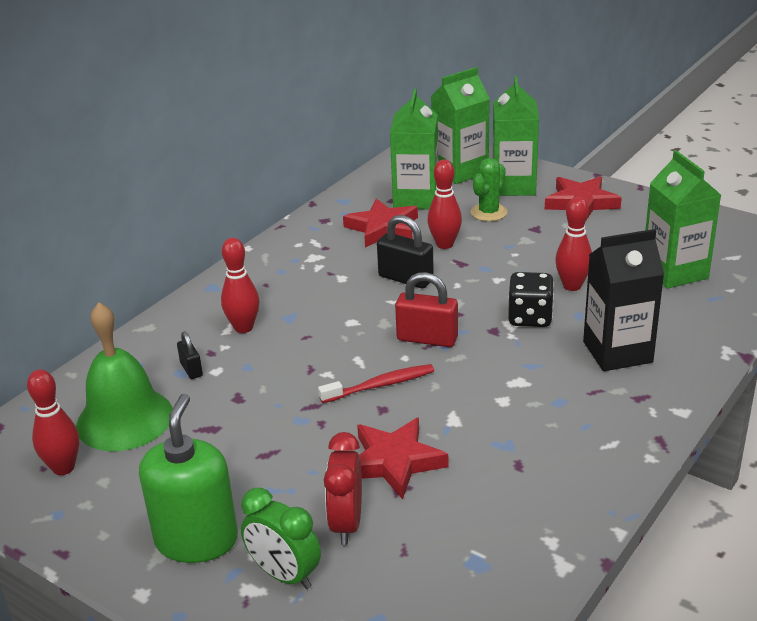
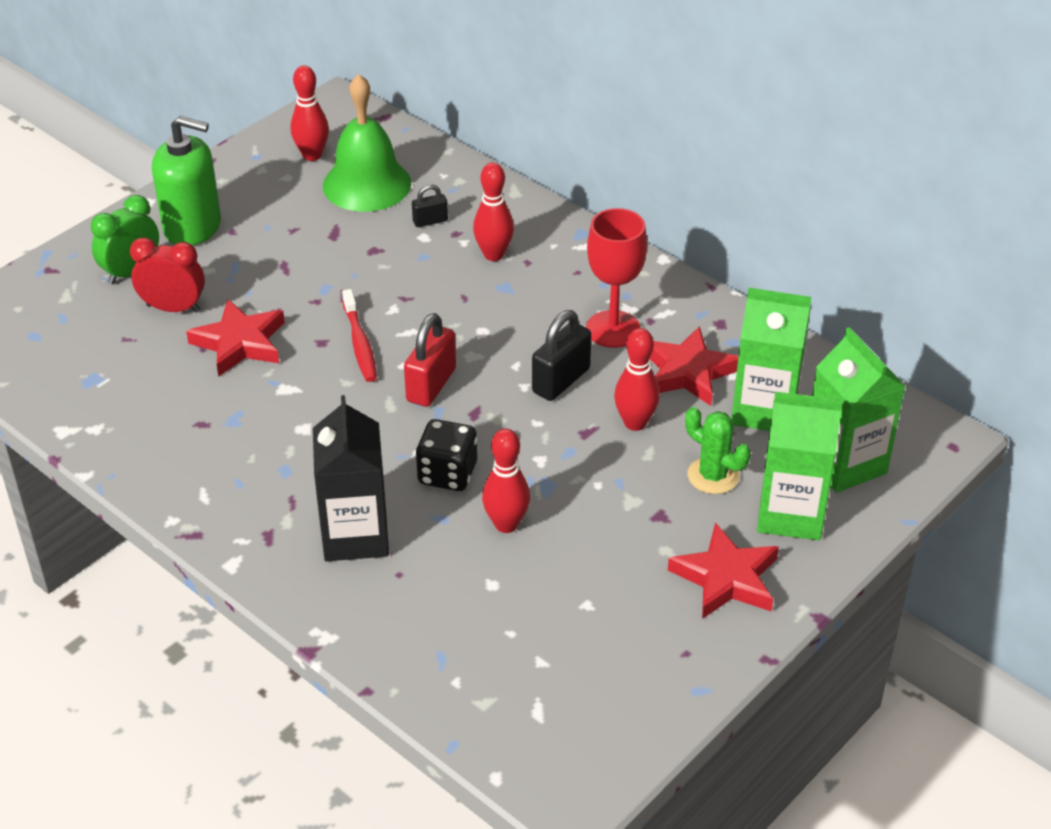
camera: 95 degrees right, 10 degrees up
(338, 262) = (613, 329): none -> red goblet
(674, 272) = (514, 634): green carton -> none

